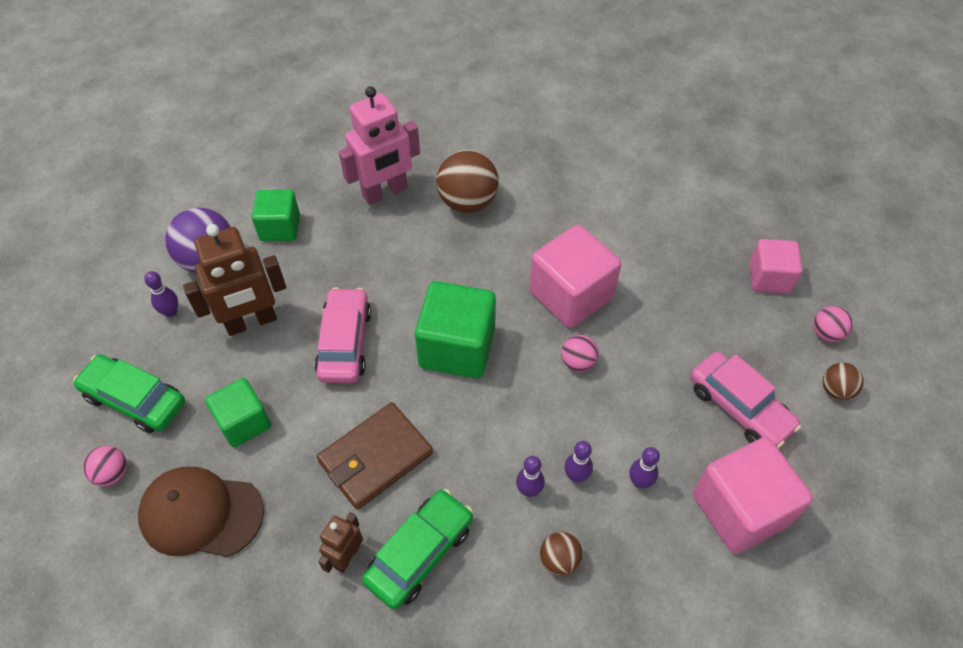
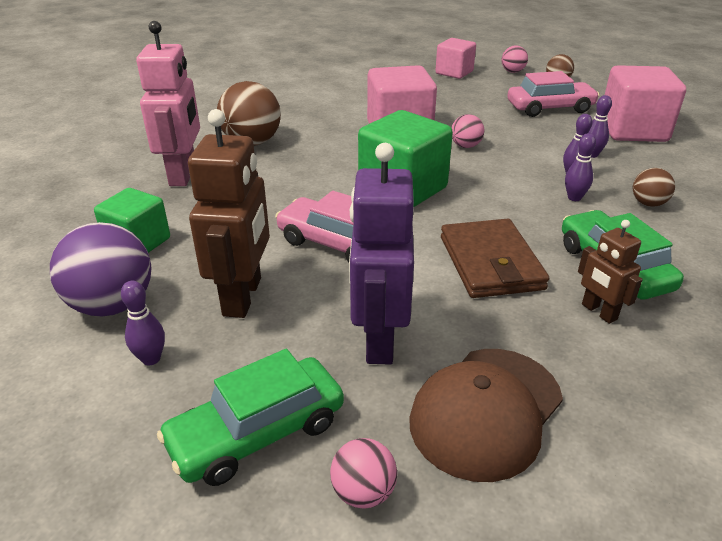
camera: 60 degrees left, 20 degrees down
(244, 422) = (379, 339): green cube -> purple robot

